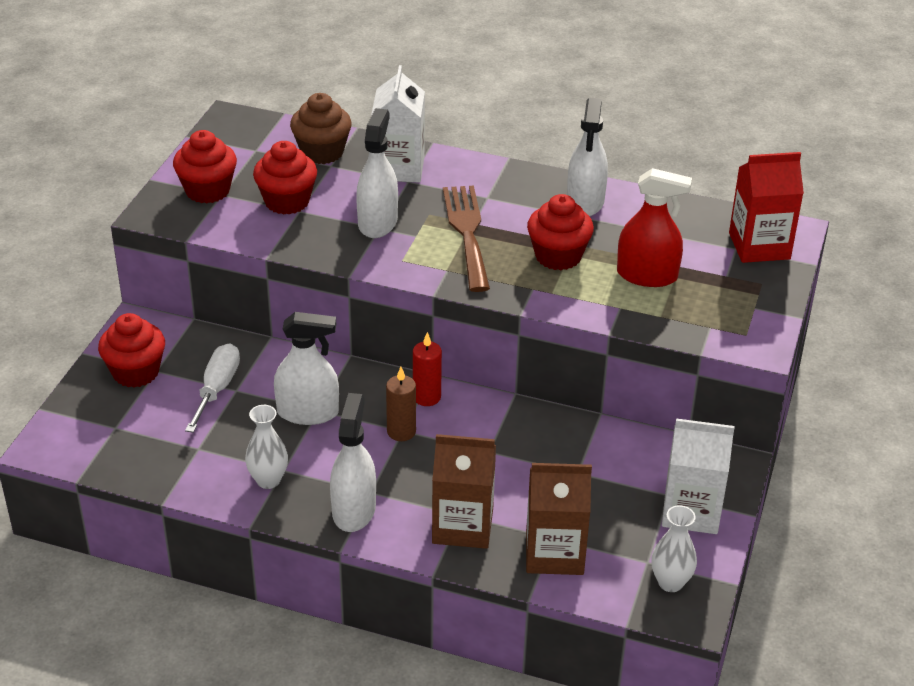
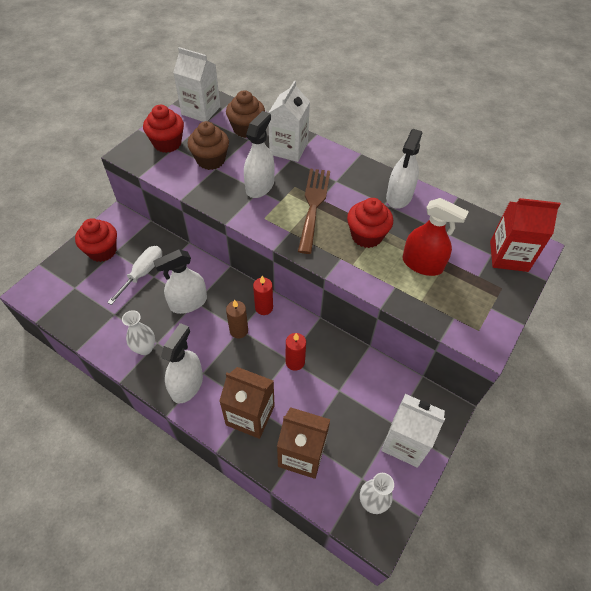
camera: 15 degrees right, 15 degrees up
(237, 138) = (201, 110): none -> white carton
(287, 201) = (211, 160): red cupcake -> brown cupcake
(308, 412) = (188, 302): white spray bottle -> white spray bottle turned 135 degrees clockwise
(501, 453) = (295, 362): none -> red candle

